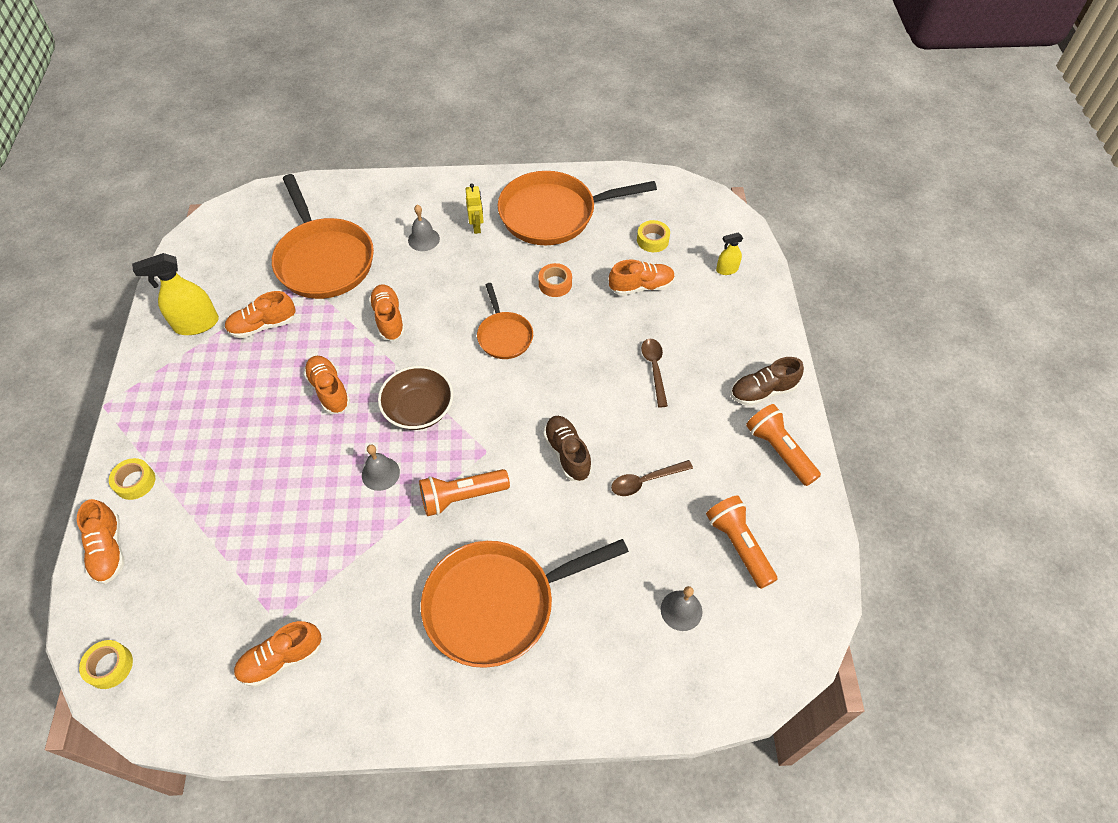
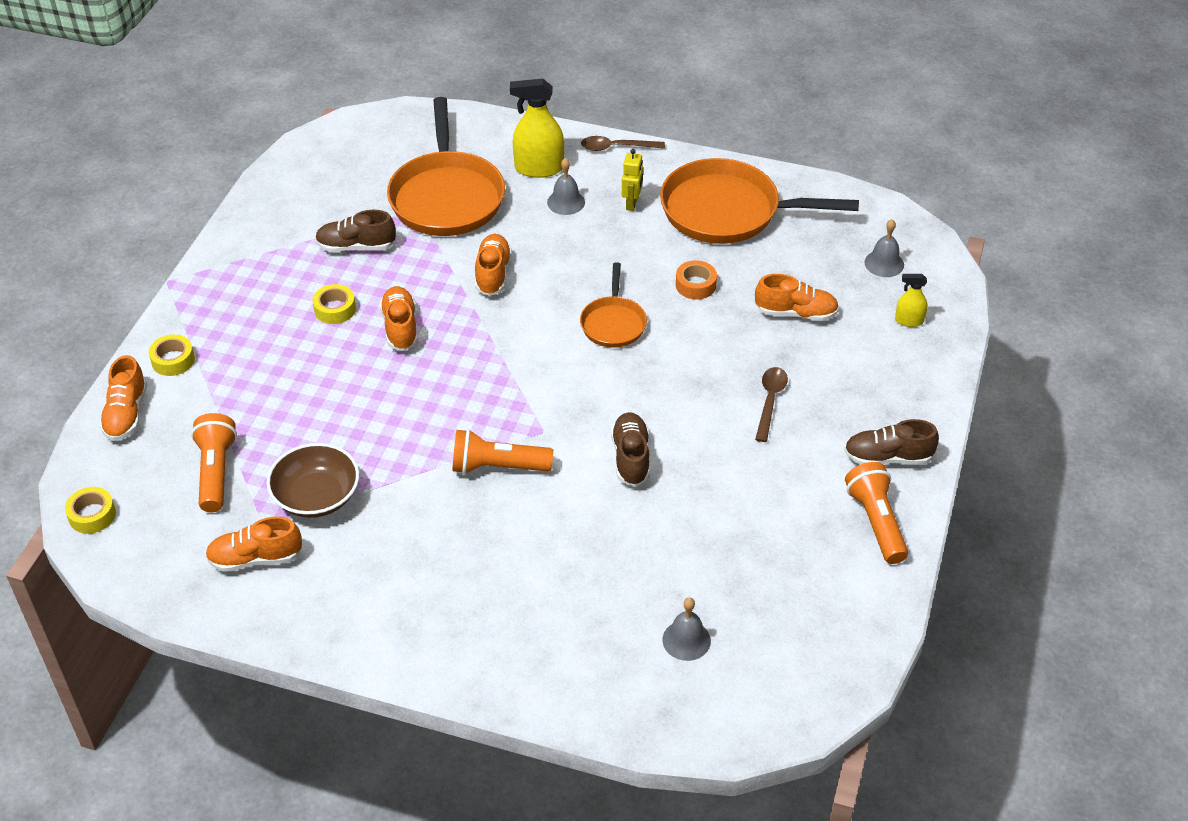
camera: 20 degrees right, 10 degrees down
(196, 324) = (288, 227): yellow spray bottle -> yellow spray bottle (539, 168)
(263, 325) = (356, 246): orange shoe -> brown shoe
(380, 473) = (421, 421): grey bell -> grey bell (884, 263)
(419, 409) = (488, 371): brown bowl -> brown bowl (316, 496)
(498, 604) = (492, 576): orange pan -> none
(645, 481) = (706, 508): brown spoon -> brown spoon (616, 147)
(652, 240) = (833, 267): yellow tape -> yellow tape (335, 309)
(738, 545) = (781, 599): orange flashlight -> orange flashlight (216, 472)

